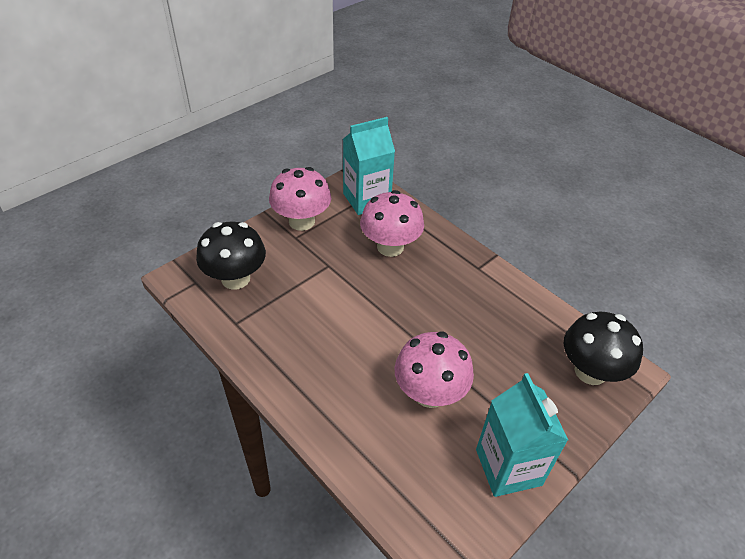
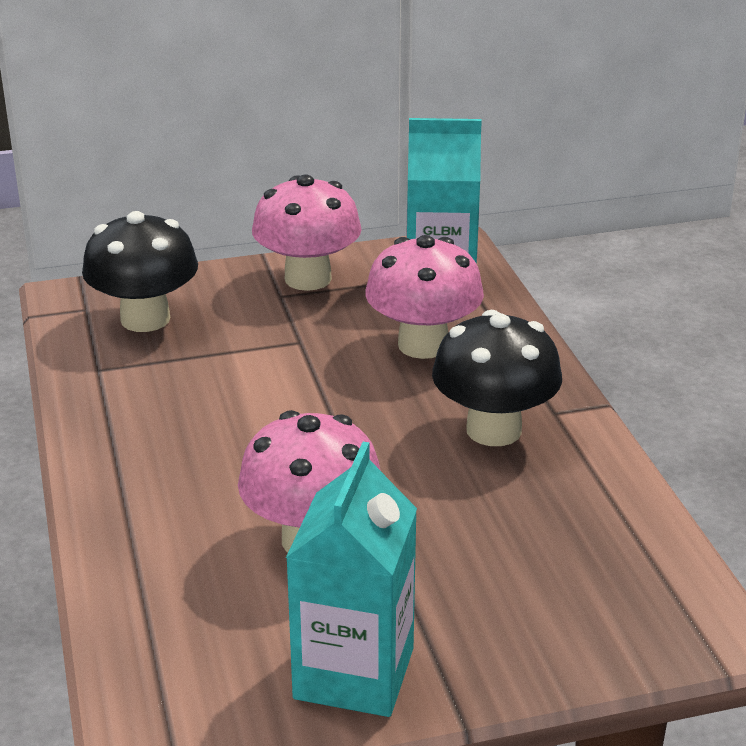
camera: 30 degrees right, 15 degrees down
(590, 371) = (632, 607): black mushroom -> black mushroom (493, 430)

